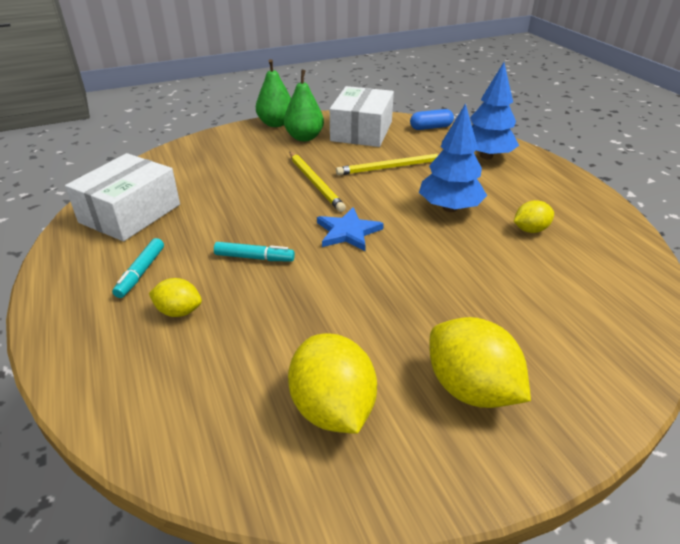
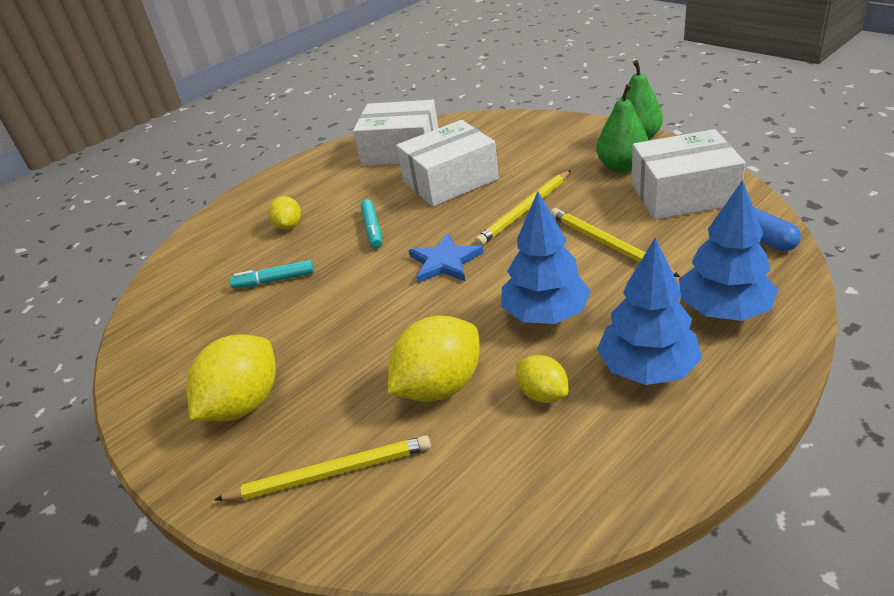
camera: 75 degrees right, 0 degrees up
(141, 272) = (327, 190): turquoise marker -> turquoise marker (274, 280)
(226, 202) = (450, 180): none -> white box
(332, 408) = (207, 334): yellow lemon -> yellow lemon (439, 386)
(524, 191) = (647, 369): none -> blue tree
(579, 343) = (330, 473): none -> yellow pencil

